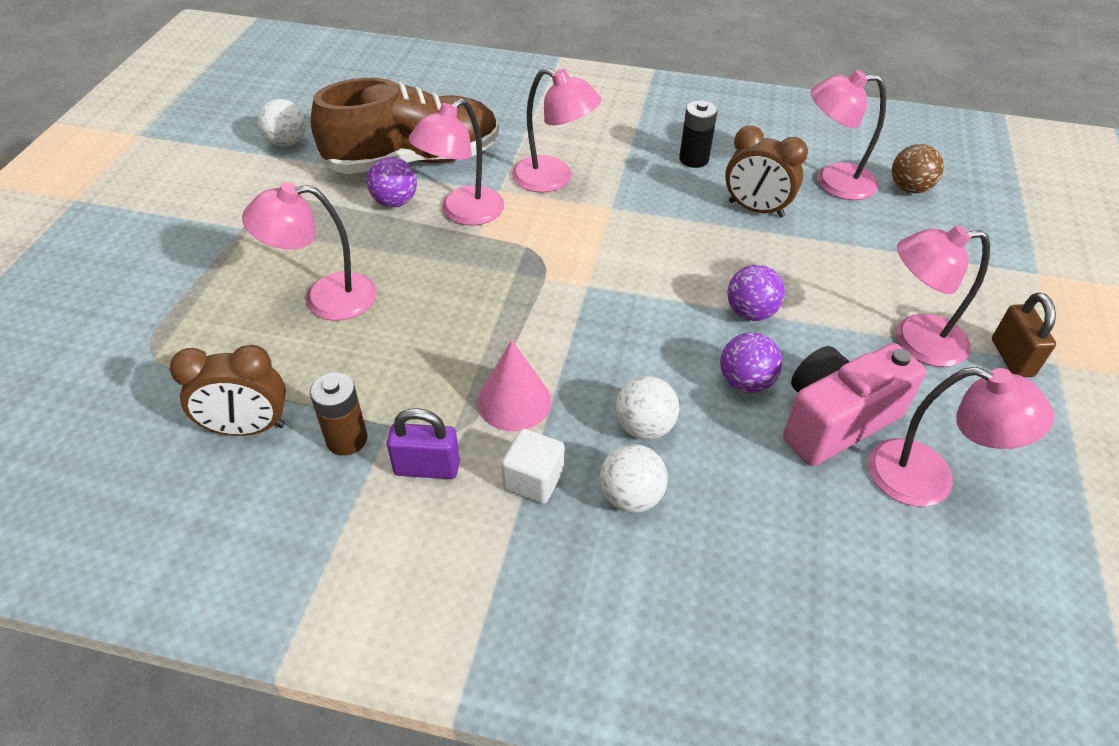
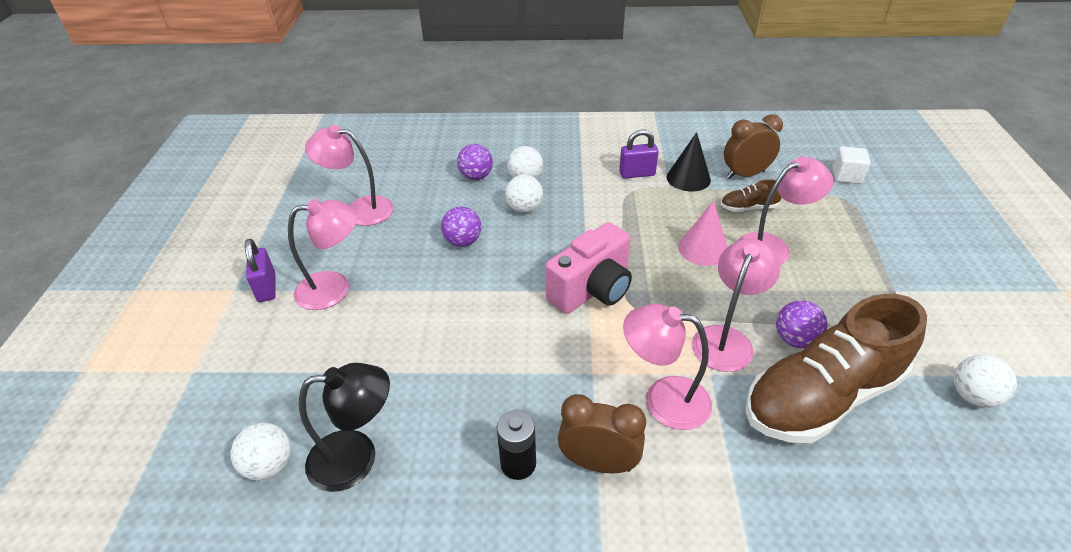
camera: 170 degrees right, 5 degrees down
(301, 362) = (748, 208): none -> brown shoe
(347, 439) = (688, 178): brown battery -> black cone
(514, 401) = (606, 208): pink cone -> pink cone (703, 249)
(533, 480) = (578, 177): white cube -> white cube (846, 176)
(750, 312) = (457, 289): purple ball -> purple ball (476, 176)
(755, 209) = (448, 398): brown clock -> brown clock (598, 463)
(833, 182) = (357, 457): pink lamp -> black lamp
(835, 420) = (407, 229): pink camera -> pink camera (592, 290)
(909, 188) = (269, 465): brown ball -> white ball
(1012, 358) = (267, 288): brown padlock -> purple padlock

